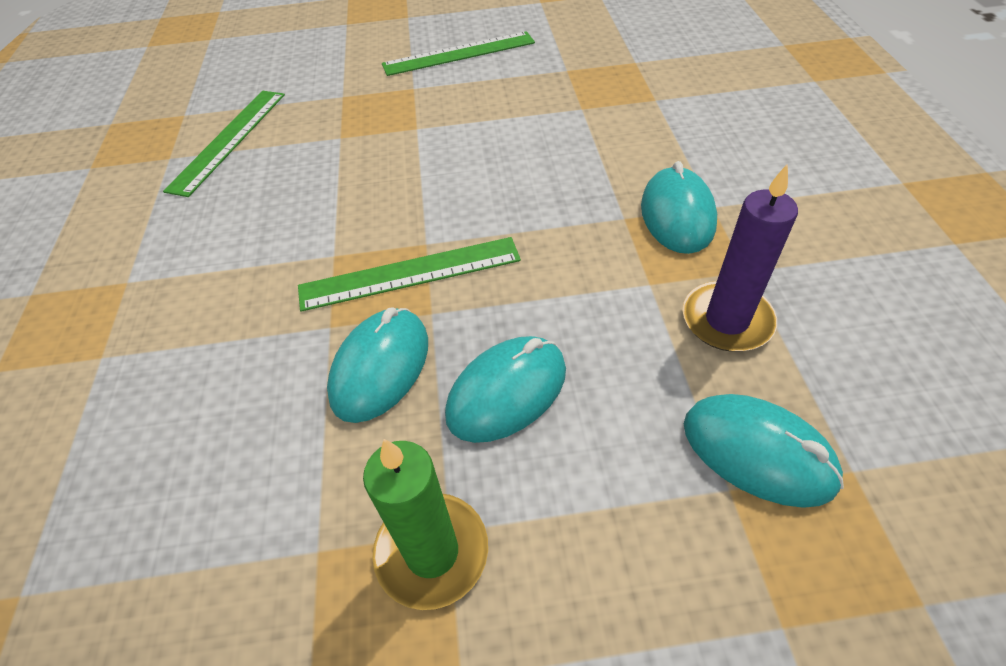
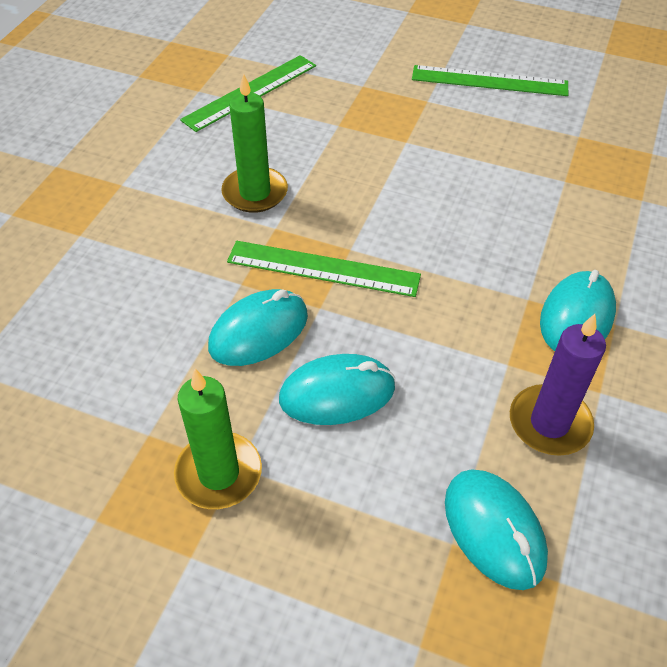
camera: 25 degrees right, 0 degrees up
(290, 230) = (255, 193): none -> green candle

